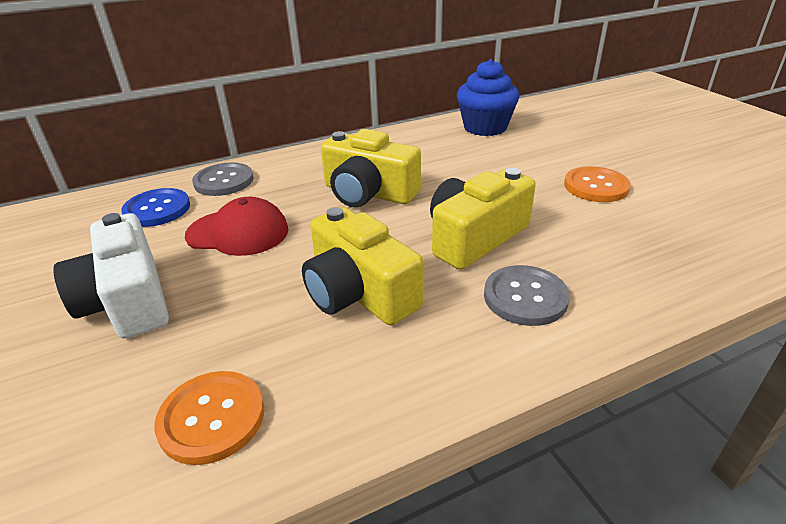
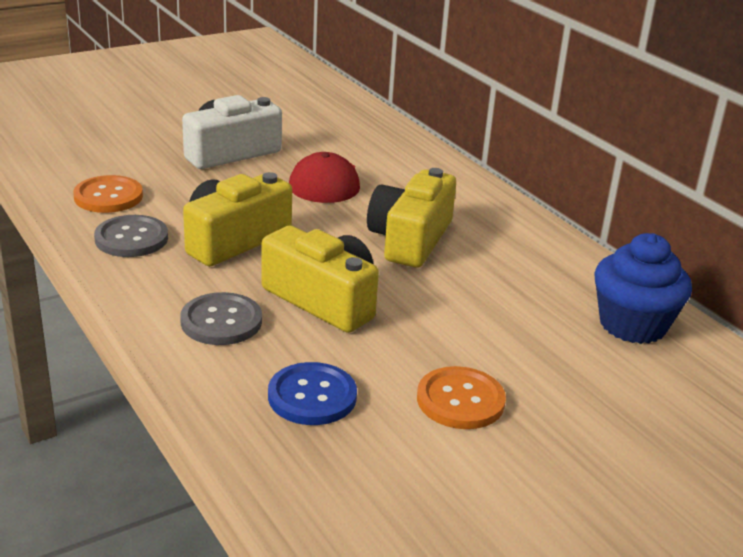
camera: 80 degrees right, 5 degrees down
(157, 209) = (360, 142): blue button -> blue button (312, 396)
(224, 181) = (420, 163): grey button -> grey button (131, 238)

